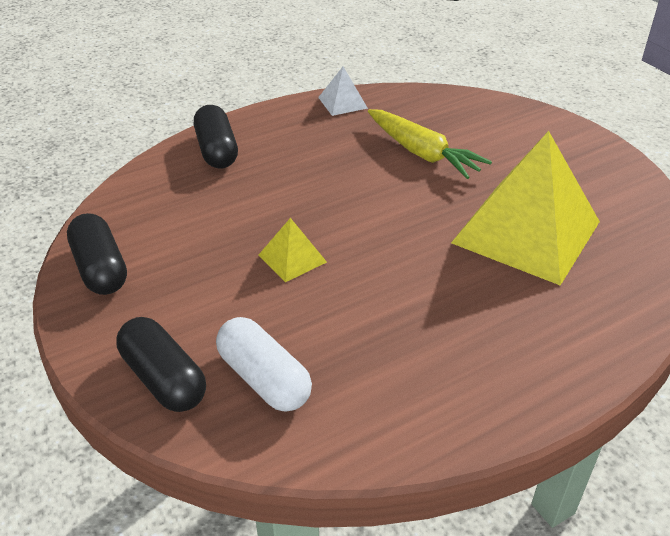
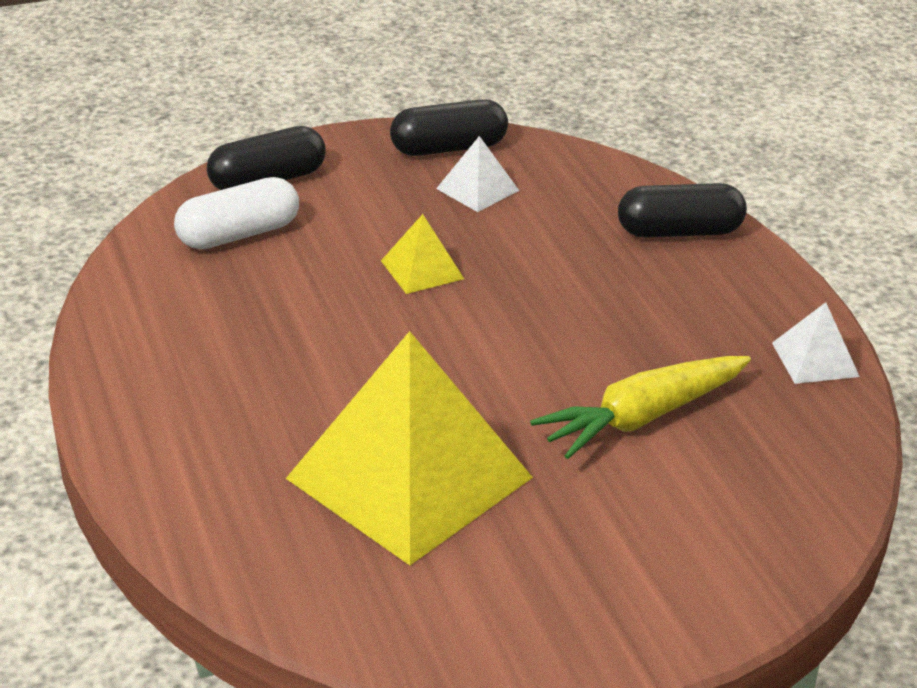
camera: 100 degrees right, 5 degrees down
(169, 244) = (477, 189): none -> white pyramid

